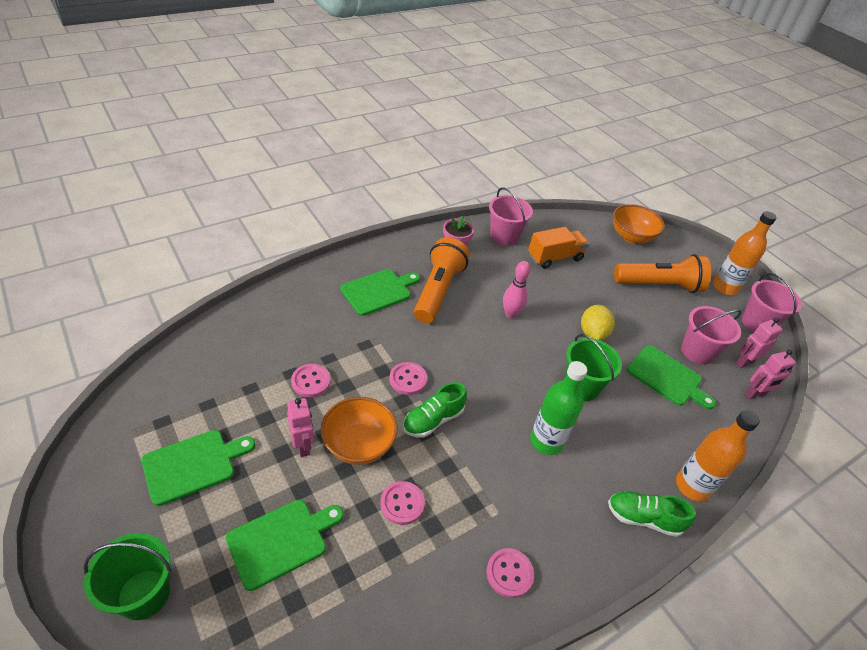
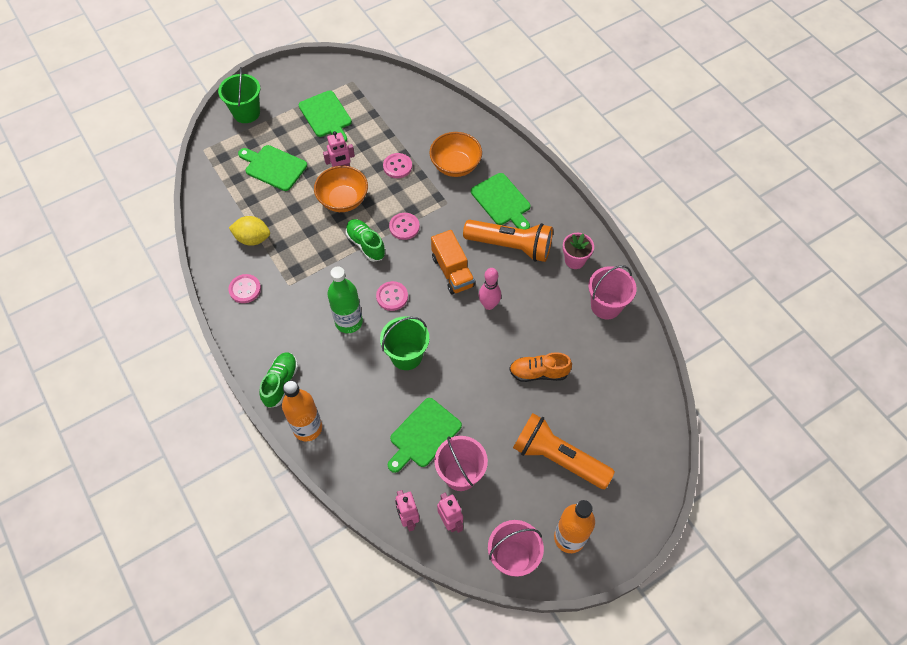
camera: 95 degrees right, 15 degrees up
(281, 541) = (273, 167): green cutting board -> green cutting board turned 150 degrees clockwise
(402, 503) = (297, 228): pink button -> pink button (392, 296)
(555, 257) = (582, 353): orange truck -> orange truck (452, 271)
(580, 287) = (538, 373): none -> orange shoe
(592, 333) = (473, 375): yellow lemon -> yellow lemon (253, 239)
(631, 236) = (642, 444): orange bowl -> orange bowl (455, 165)
(659, 285) = (558, 458): orange flashlight -> orange flashlight turned 120 degrees clockwise

